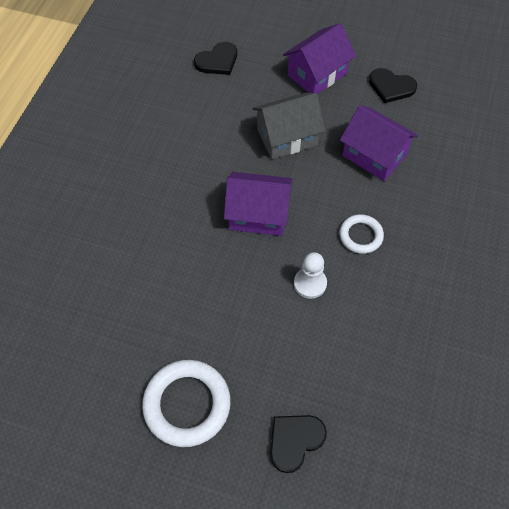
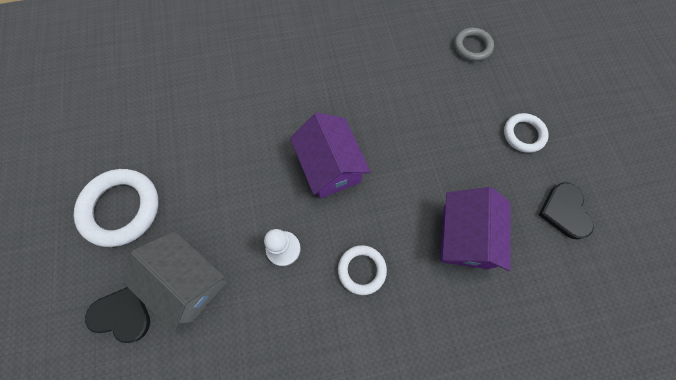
camera: 60 degrees right, 10 degrees up
(217, 61) = (472, 47): black heart -> grey ring
(287, 137) = (430, 147): grey house -> grey house (188, 282)
(317, 74) = (523, 134): purple house -> white ring

